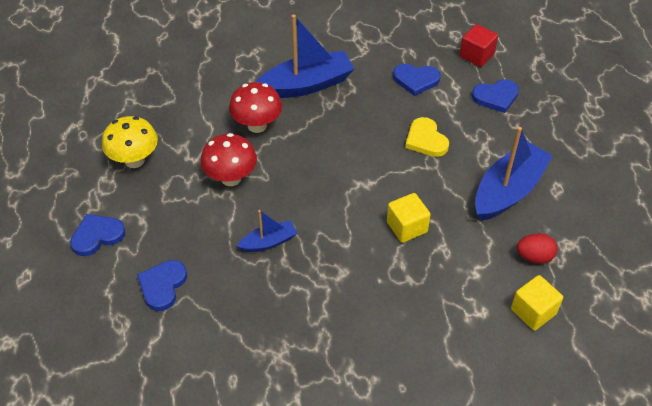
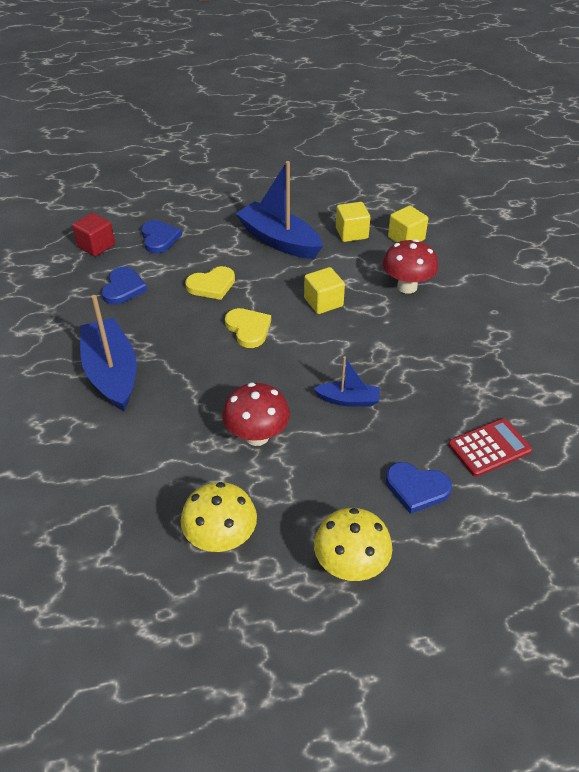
camera: 90 degrees left, 5 degrees down
(97, 236) = (350, 566): blue heart -> yellow mushroom
(201, 349) = (489, 448): none -> red calculator
(257, 125) = (173, 416): red mushroom -> red mushroom (407, 287)
(268, 242) = (348, 400): blue boat -> blue boat turned 120 degrees clockwise
(363, 169) = (248, 329): none -> yellow heart
(534, 257) = (351, 233): red egg -> yellow cube

